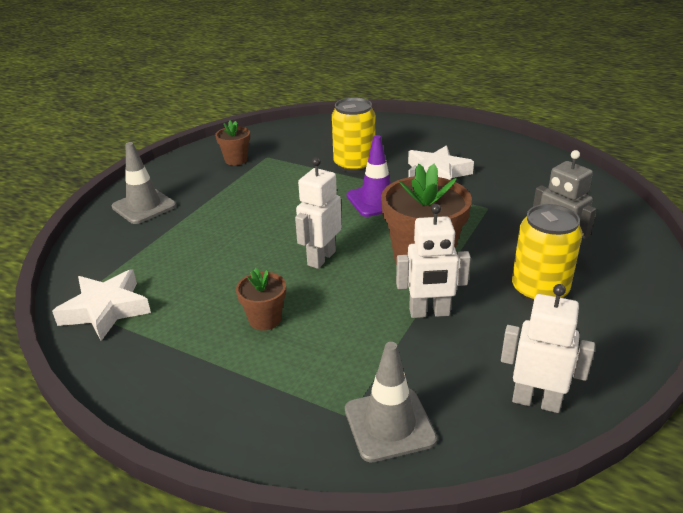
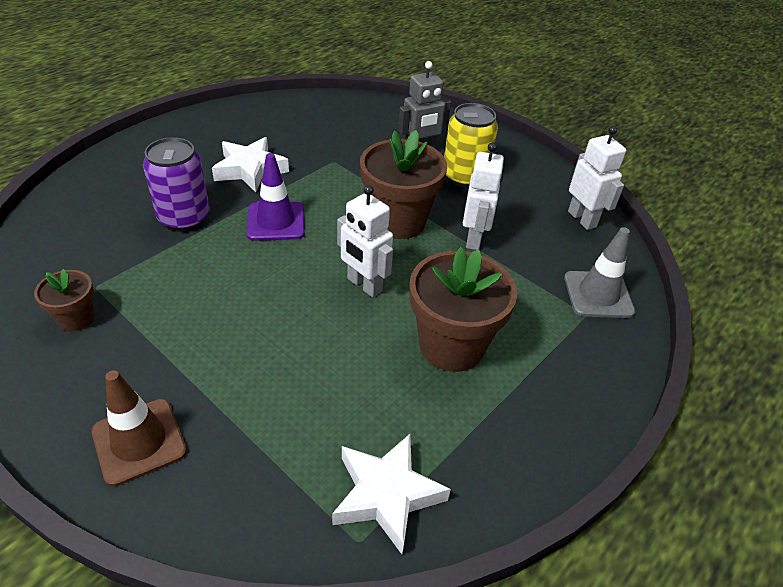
camera: 80 degrees left, 10 degrees up
(144, 206) = (139, 441): grey traffic cone -> brown traffic cone
(265, 319) = (451, 346): brown flower pot -> brown flower pot, size x1.94
(354, 164) = (184, 218): yellow can -> purple can
(536, 401) = (582, 219): white robot -> white robot turned 120 degrees clockwise

